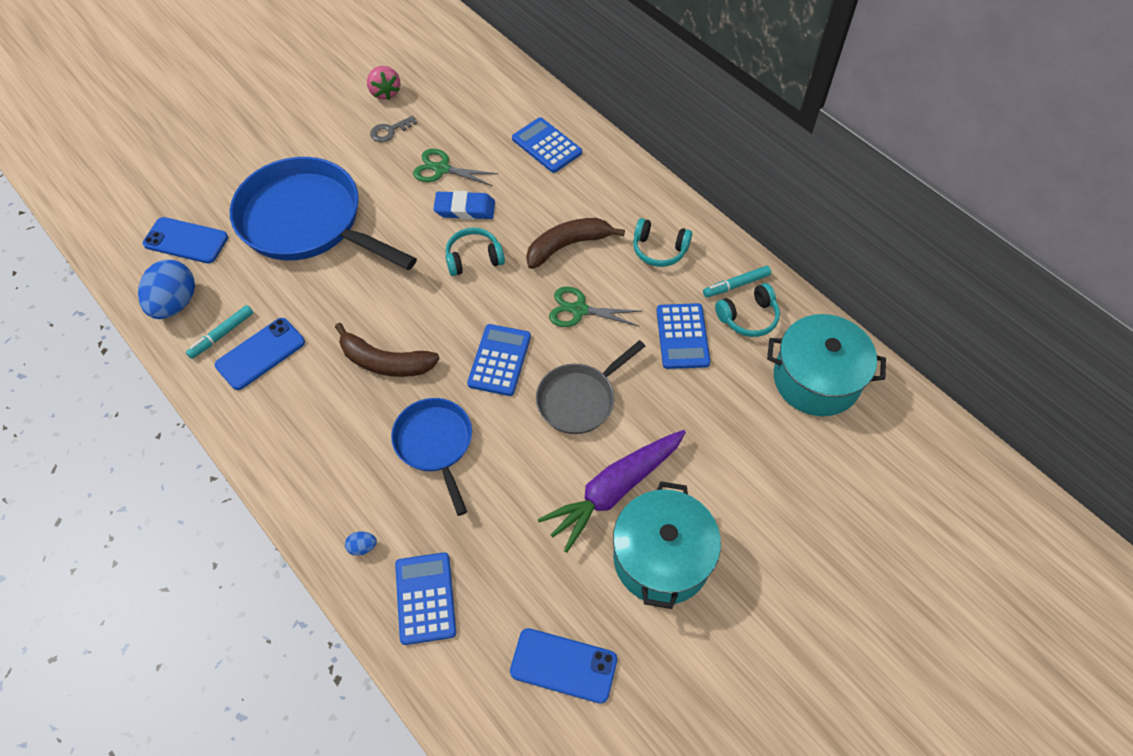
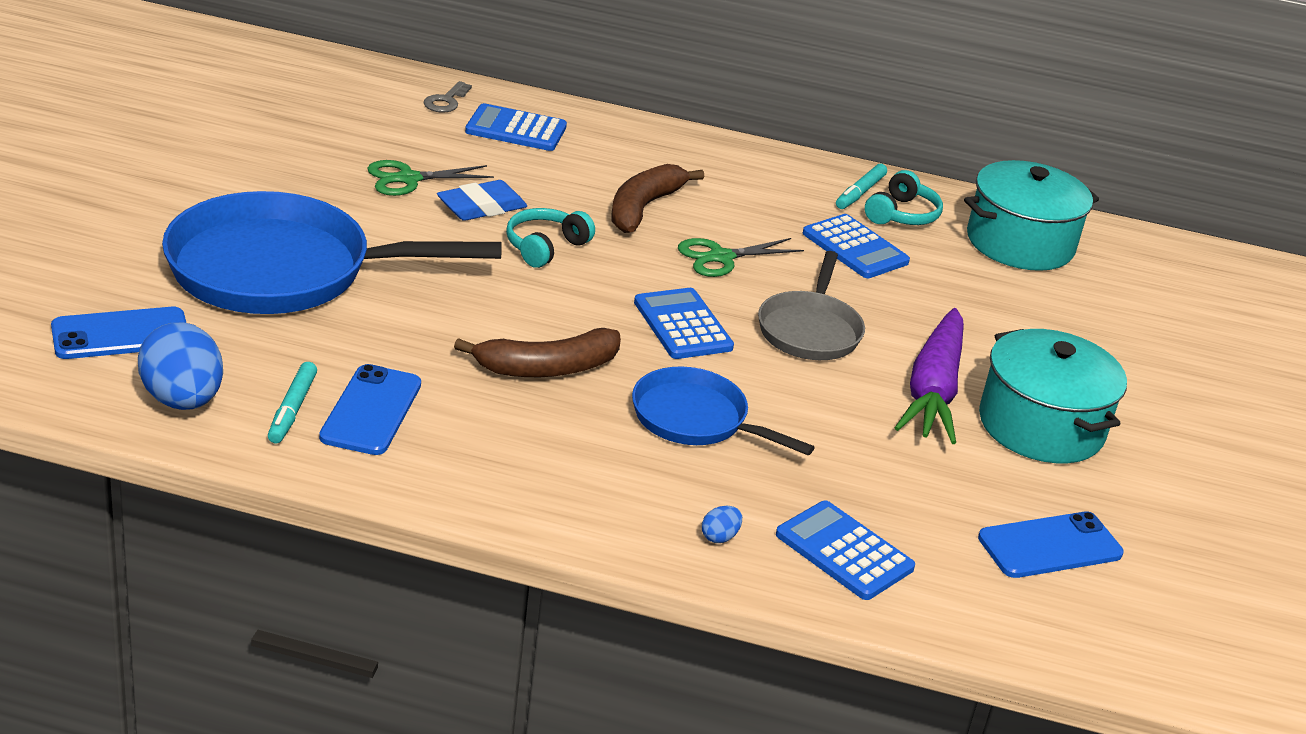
camera: 40 degrees left, 25 degrees down
(385, 92) = (244, 126): pink strawberry -> none
(389, 131) = (295, 160): grey key -> grey key (446, 101)
(659, 250) = (748, 185): turquoise headphones -> none

